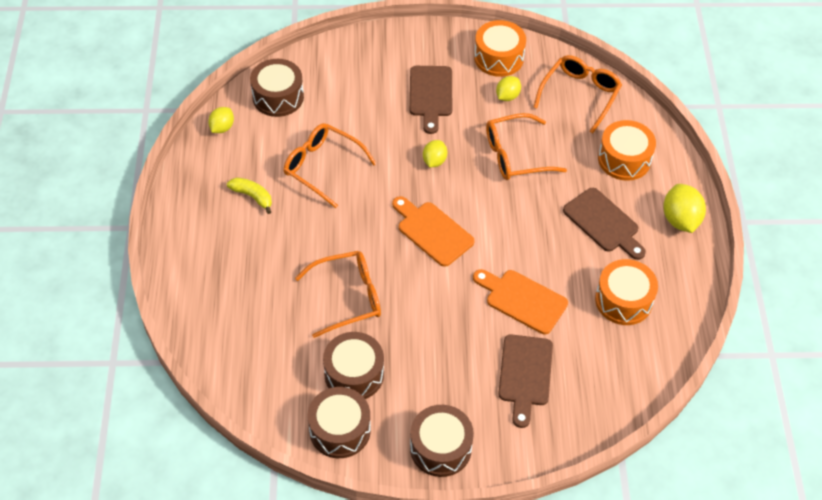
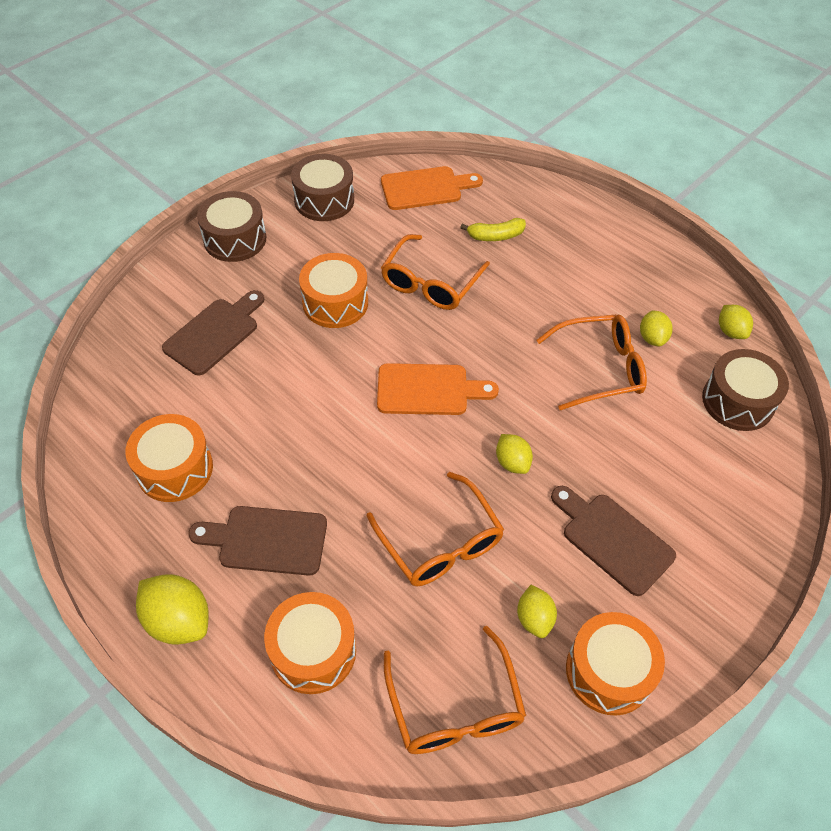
camera: 135 degrees right, 0 degrees up
(252, 196) = (614, 297): yellow banana -> yellow banana (495, 236)
(269, 159) = (652, 338): none -> yellow lemon
(354, 374) = (357, 237): brown drum -> none
(424, 334) = (335, 302): none -> orange drum
(515, 155) = (440, 543): orange glasses -> orange glasses turned 120 degrees clockwise
(522, 300) = (278, 393): orange cutting board -> orange cutting board (426, 188)
(525, 375) = (215, 333): brown cutting board -> brown cutting board turned 75 degrees clockwise

